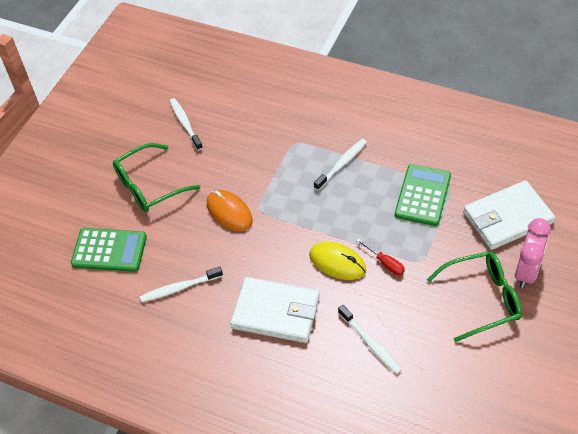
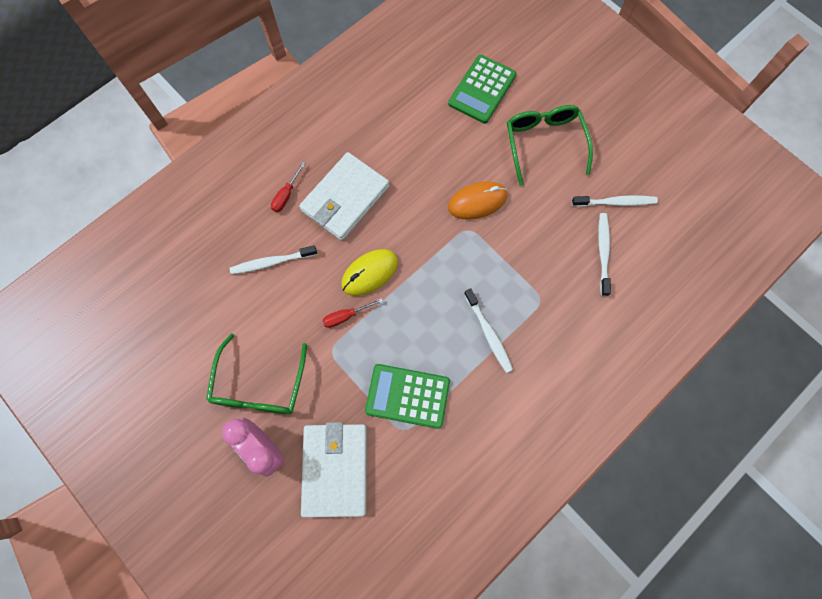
camera: 110 degrees right, 20 degrees up
(179, 288) = (412, 132): white toothbrush -> white toothbrush (603, 252)
(297, 364) = (286, 195): none -> red screwdriver
(422, 195) = (407, 396): green calculator -> green calculator turned 150 degrees clockwise

